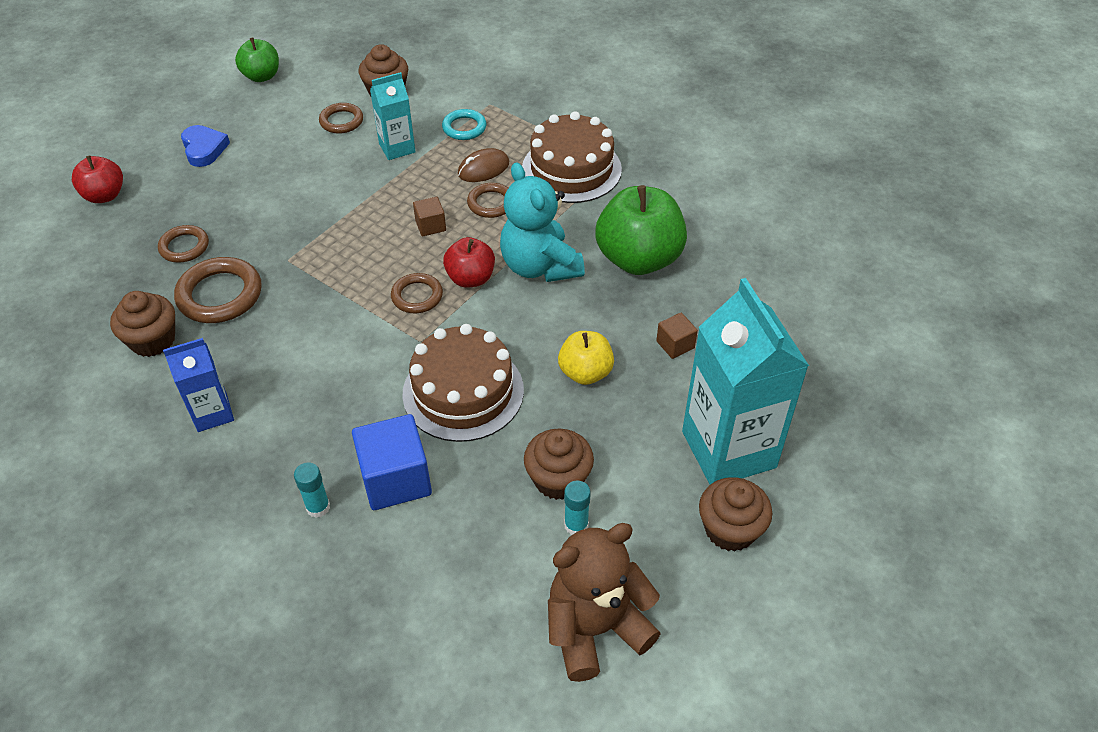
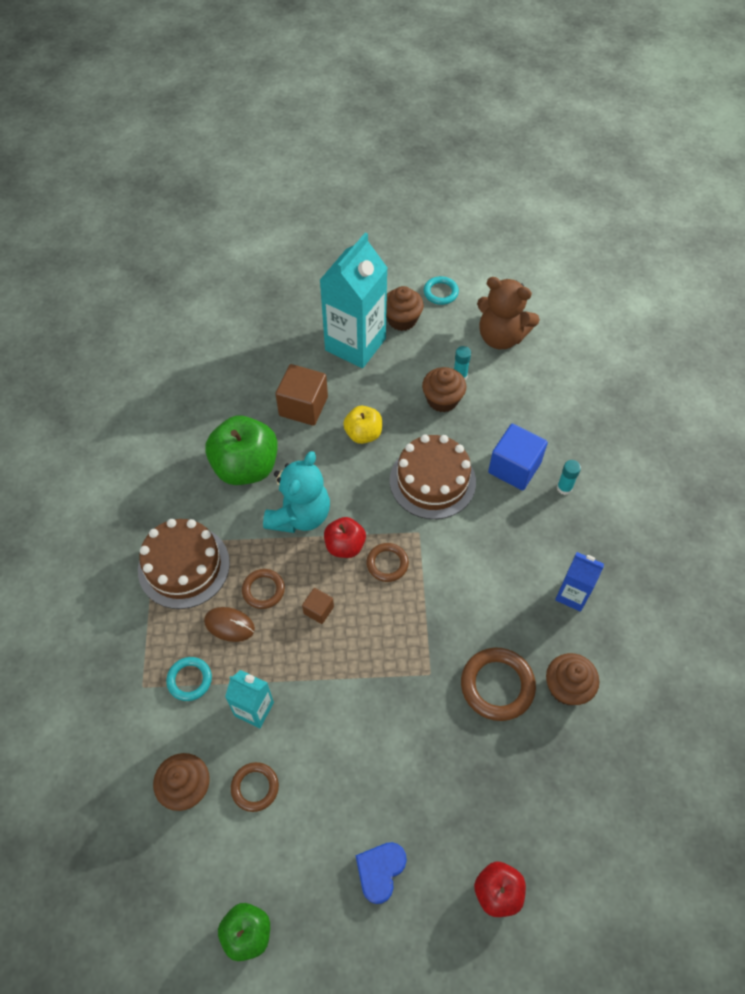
camera: 130 degrees left, 10 degrees up
(184, 247) = (484, 760): brown ring -> none
(675, 345) = (303, 406): brown cube -> brown cube, size x1.94
(744, 616) = (440, 292): none -> turquoise ring

